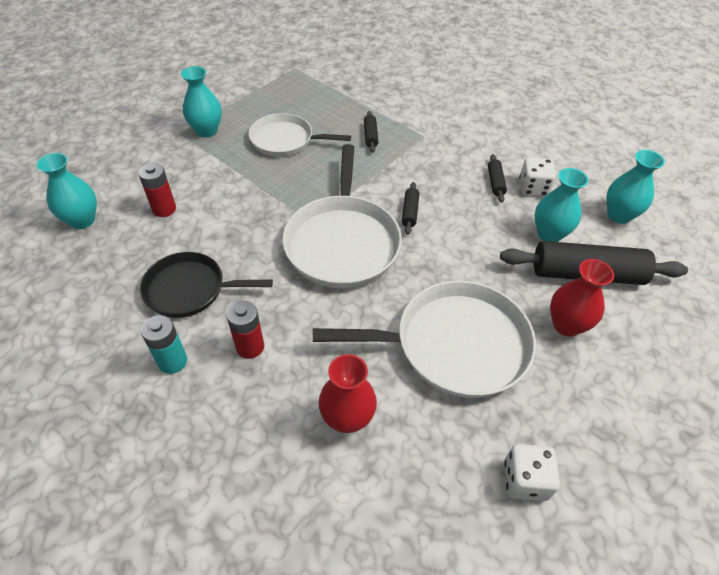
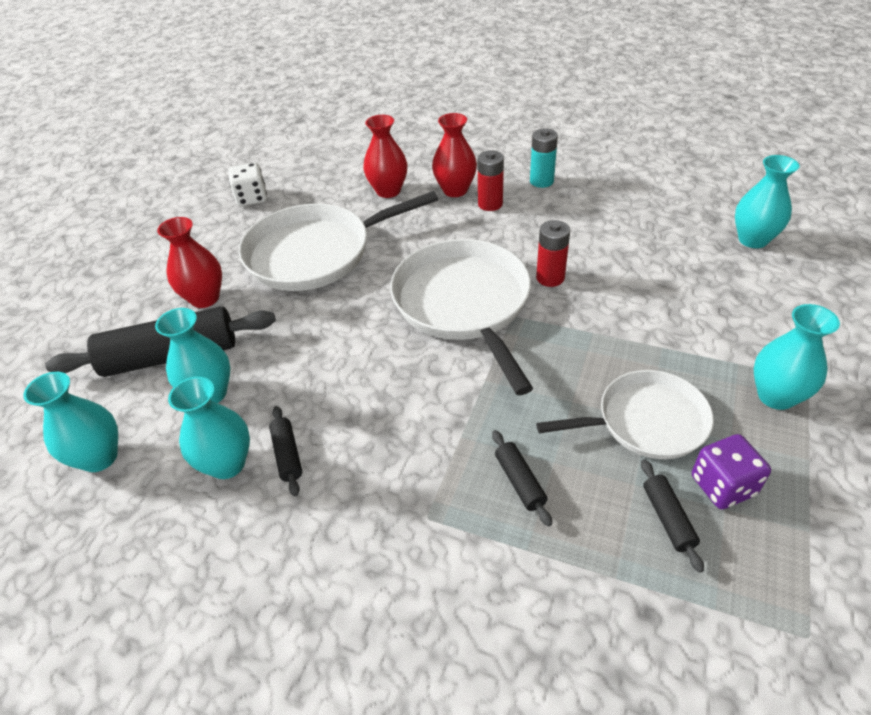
camera: 165 degrees right, 5 degrees down
(164, 209) = (688, 275): red battery -> red battery (550, 278)
(189, 289) = (578, 222): black pan -> none
(271, 386) = (455, 190): none -> red vase
(276, 109) = (722, 485): none -> purple dice
(409, 212) = (400, 364): black rolling pin -> black rolling pin (668, 518)
(533, 188) = (227, 464): white dice -> turquoise vase

